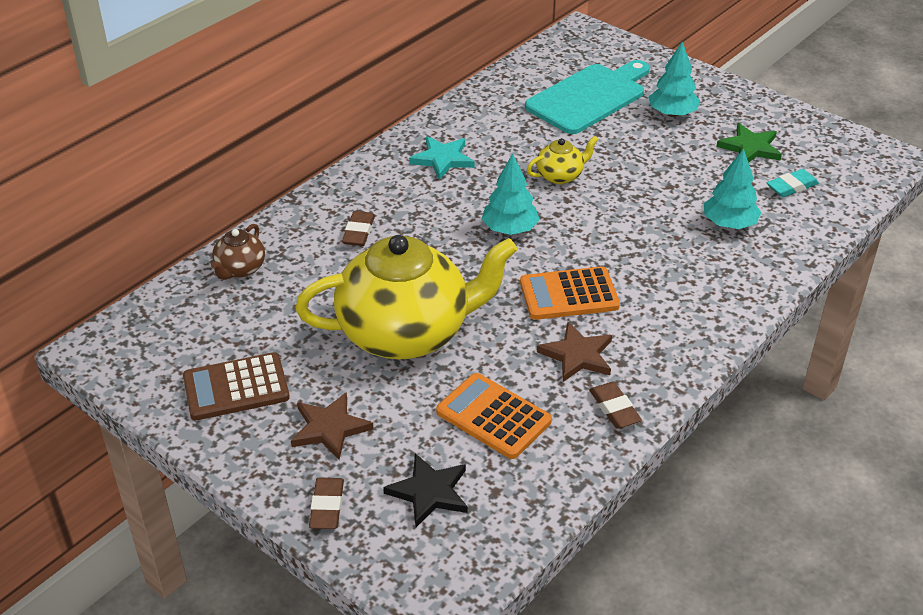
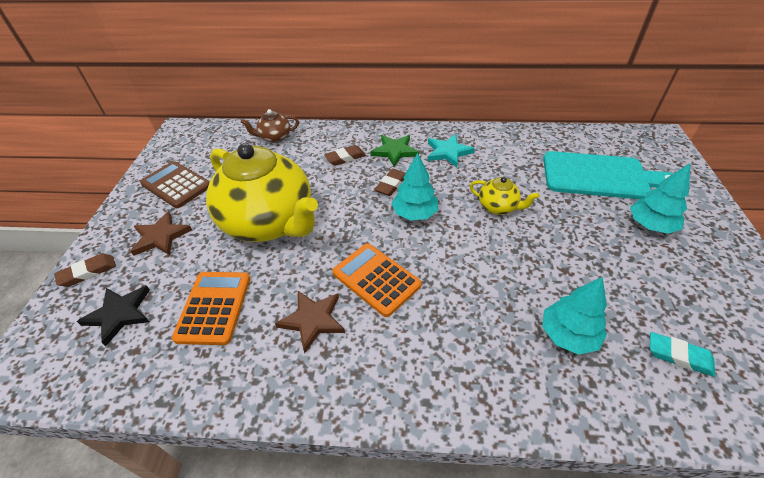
camera: 55 degrees right, 5 degrees up
(614, 408) = (266, 378): brown eraser -> brown eraser (391, 185)
(750, 148) = (685, 295): green star -> green star (395, 151)

